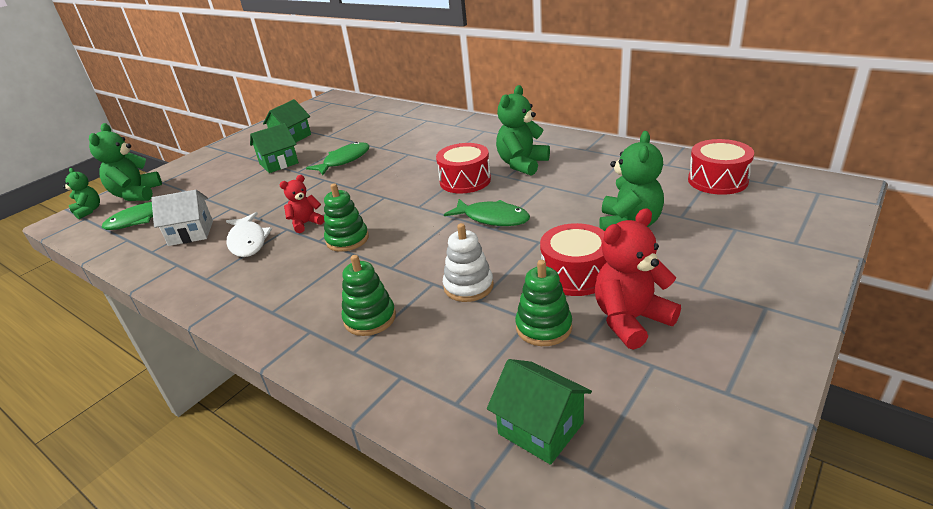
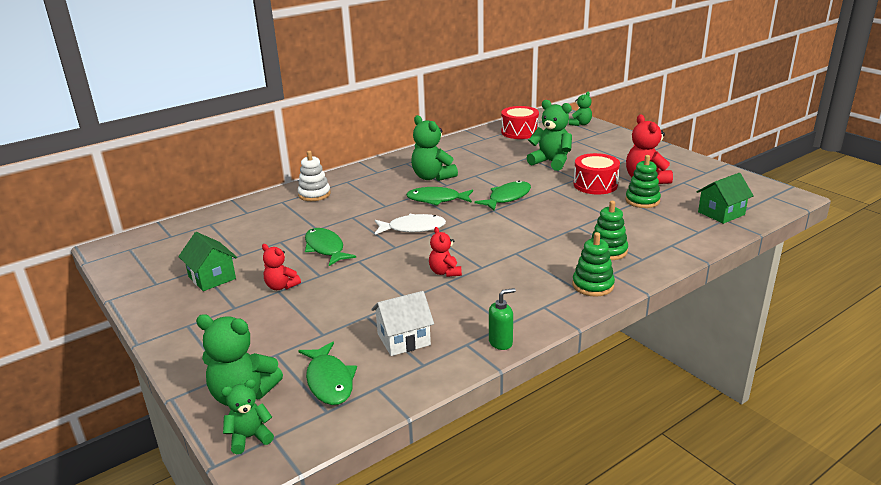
camera: 75 degrees left, 5 degrees down
(174, 282) = (501, 342): none -> green soap dispenser
(191, 233) = (403, 339): white house -> white house turned 60 degrees clockwise
(248, 241) = (453, 303): white fish -> white fish (413, 228)
(279, 163) = (281, 286): green house -> red teddy bear
(347, 239) = (492, 254): green stacking toy -> green stacking toy (593, 285)
(465, 181) = (436, 199): red drum -> green fish
(468, 286) = (589, 215): white stacking toy -> white stacking toy (314, 194)
(816, 219) = (580, 124): none -> green teddy bear

